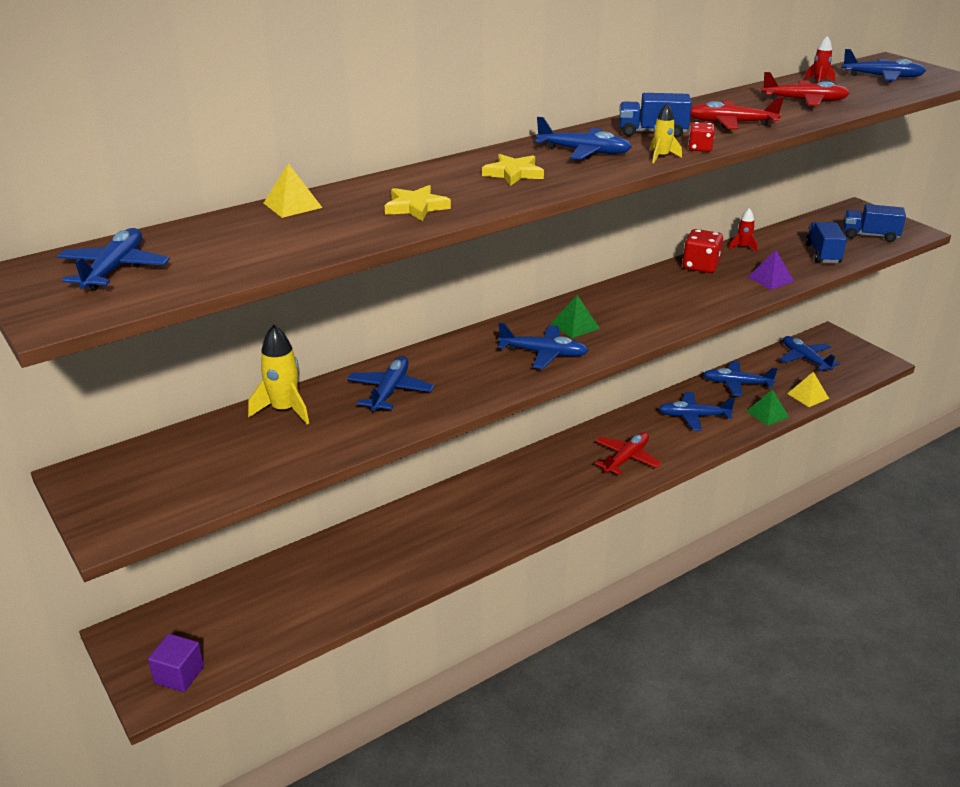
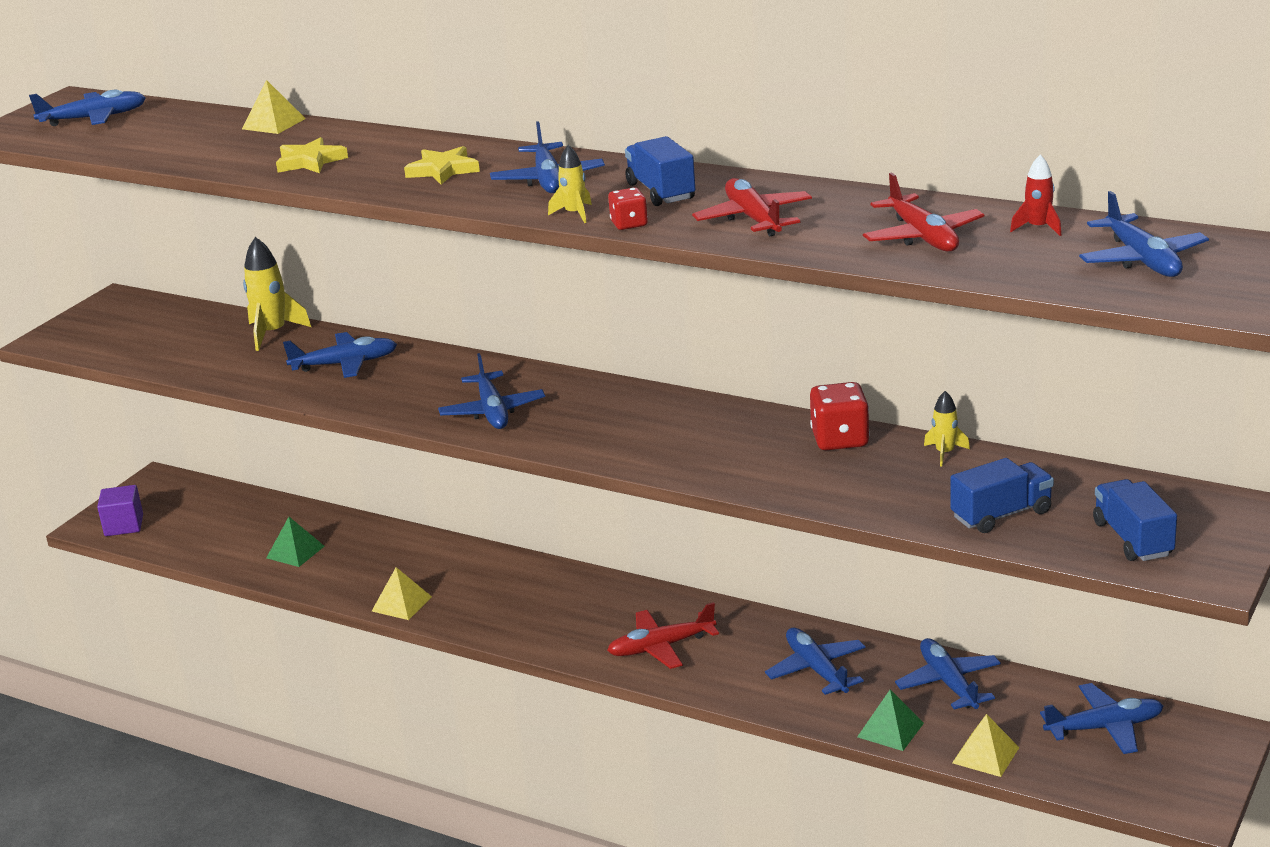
camera: 65 degrees right, 5 degrees down
(475, 547) = (401, 604): none -> yellow pyramid
(575, 326) = (577, 409): green pyramid -> green pyramid (295, 552)
(626, 458) = (661, 647): red plane -> red plane turned 150 degrees clockwise
(743, 247) = (945, 453): red rocket -> yellow rocket
(770, 279) = (857, 494): purple pyramid -> none
(805, 359) = (1104, 727): blue plane -> blue plane turned 45 degrees clockwise

